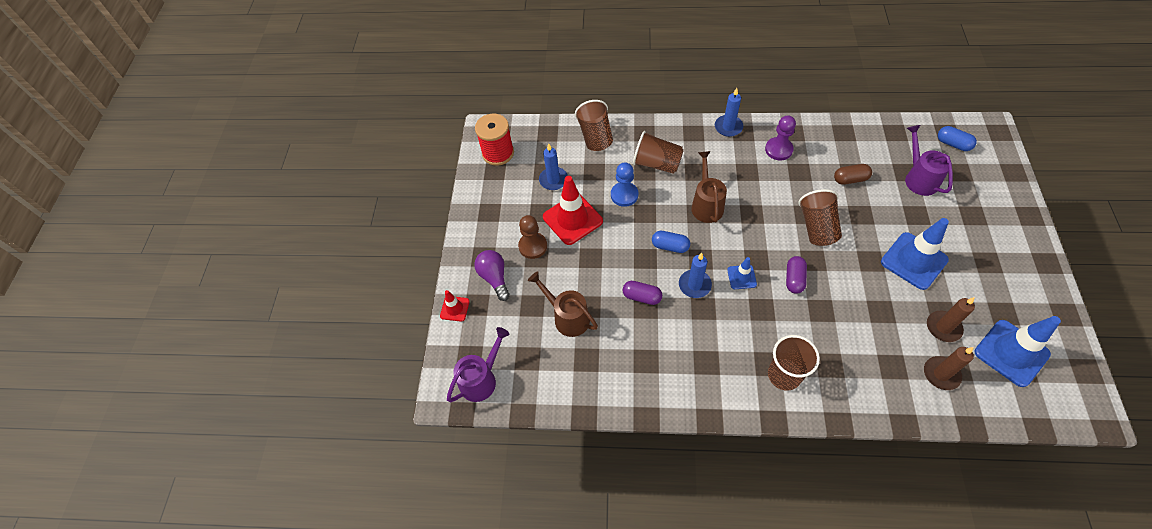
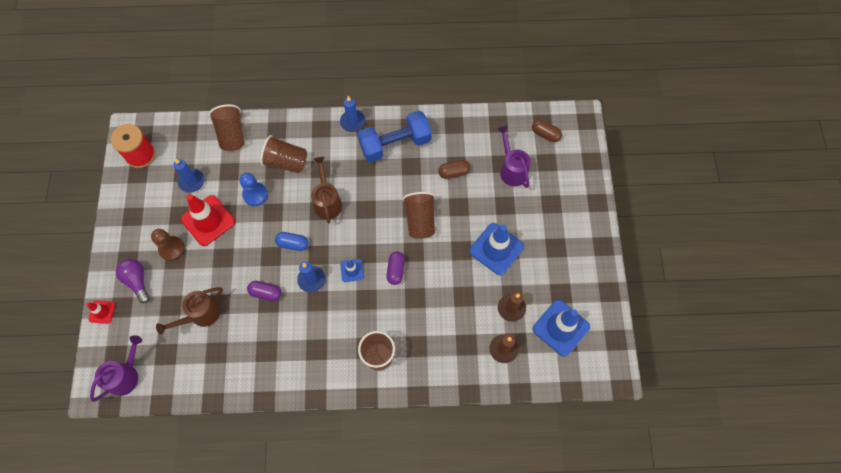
camera: 10 degrees left, 10 degrees up
(567, 317) = (201, 315): brown watering can -> brown watering can turned 75 degrees counterclockwise
(778, 149) = (395, 144): purple pawn -> blue dumbbell
(953, 144) = (545, 134): blue capsule -> brown capsule

